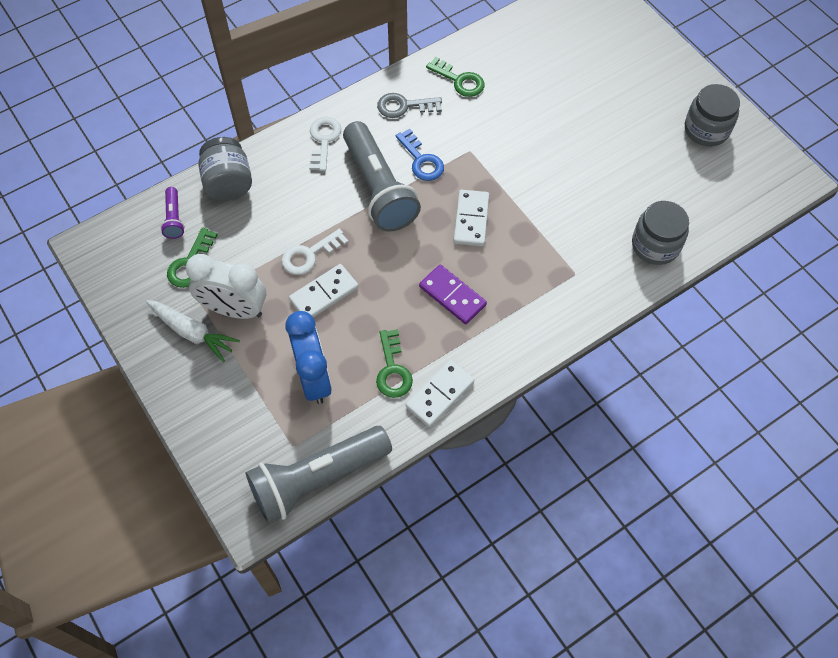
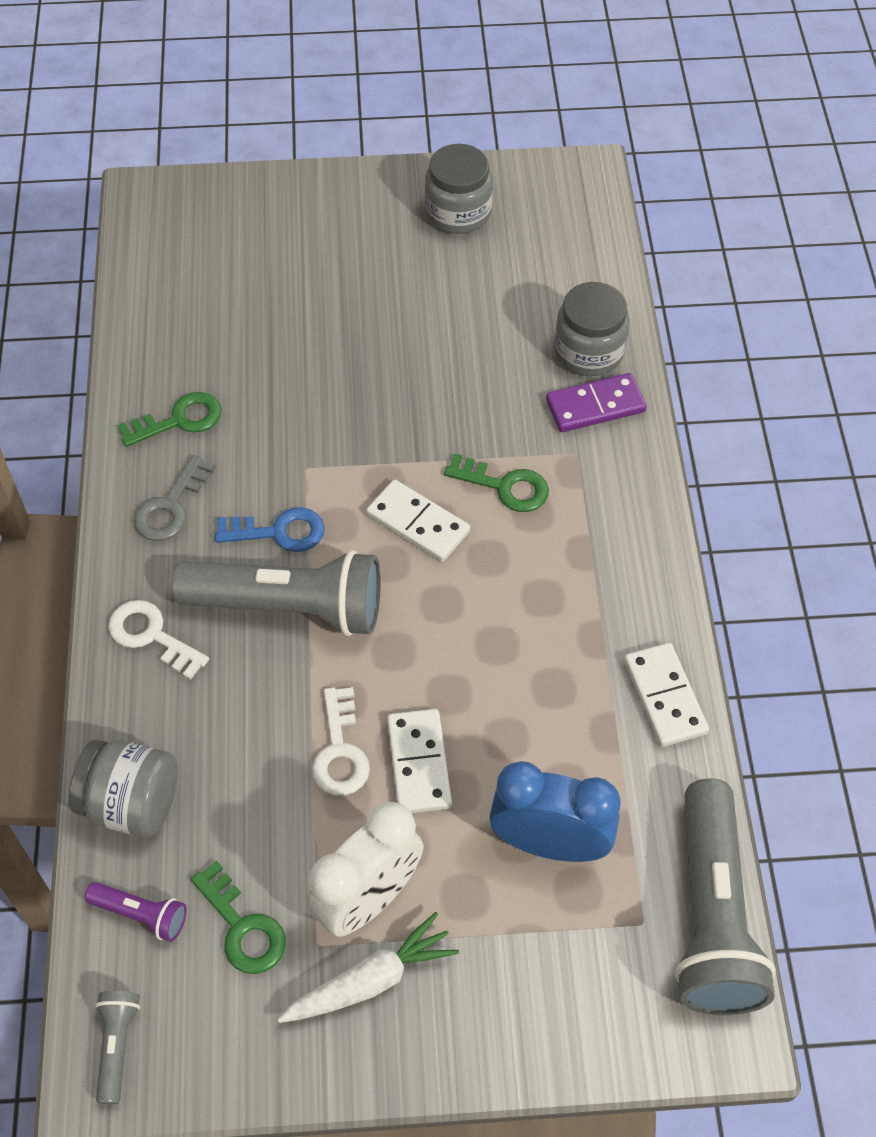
camera: 60 degrees left, 5 degrees down
(106, 245) = (117, 1046): none -> grey flashlight
(393, 370) = (594, 735): green key -> green key (505, 486)
(452, 296) = (523, 606): purple domino -> purple domino (595, 406)

